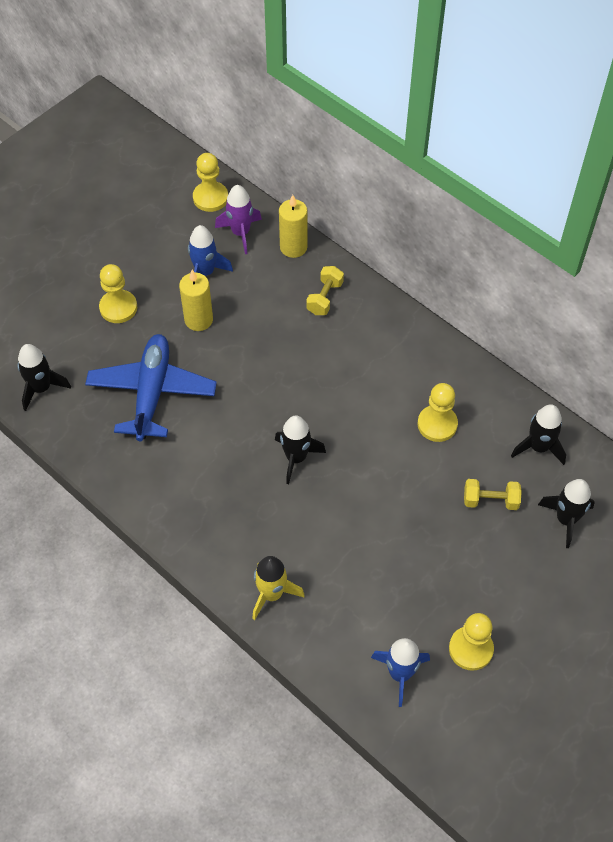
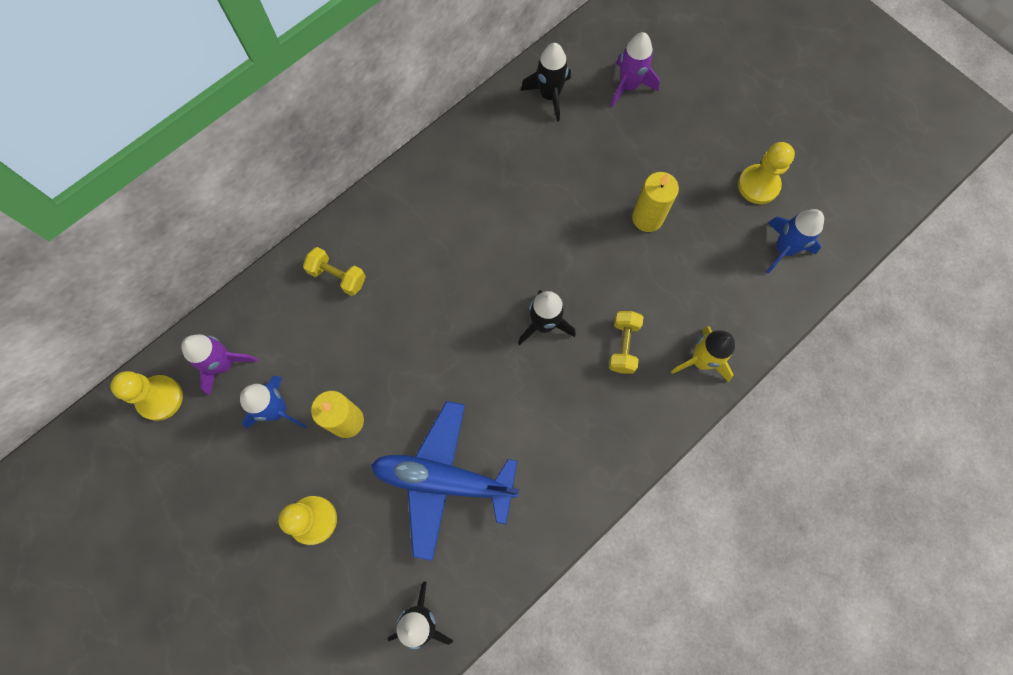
camera: 85 degrees left, 15 degrees up
(293, 247) = (258, 305): yellow candle -> yellow candle (647, 218)
(437, 424) = (515, 182): yellow pawn -> none
(490, 500) = (605, 146): yellow dumbbell -> yellow dumbbell (623, 346)
(566, 519) = (629, 86): black rocket -> purple rocket

